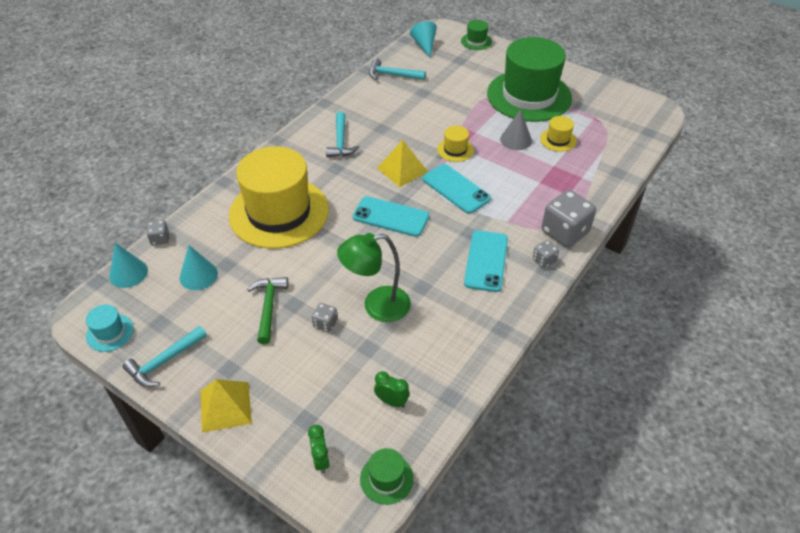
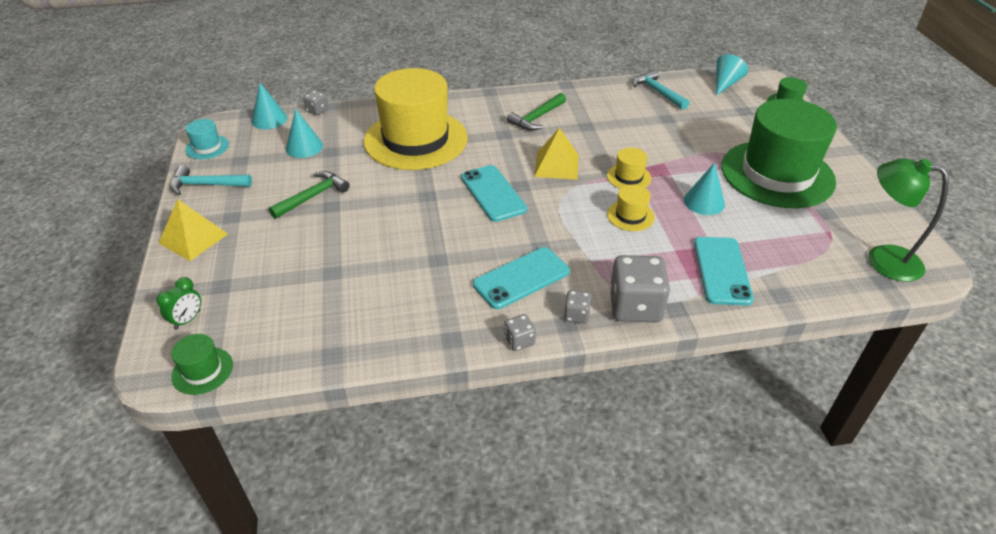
camera: 45 degrees right, 5 degrees down
(325, 323) = (330, 234): grey dice -> grey dice (519, 341)
(341, 142) = (536, 118): turquoise hammer -> green hammer
(377, 306) = (383, 248): green lamp -> green lamp (882, 259)
(392, 401) = (288, 322): green clock -> none
(456, 189) = (581, 207): turquoise phone -> turquoise phone (721, 270)
(516, 140) = (704, 202): grey cone -> turquoise cone
(558, 140) = (752, 227): yellow hat -> yellow hat (630, 216)

